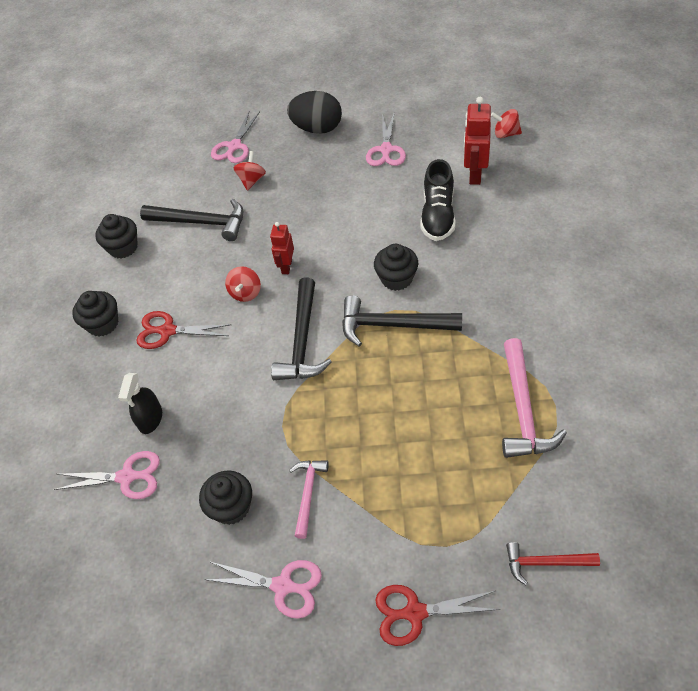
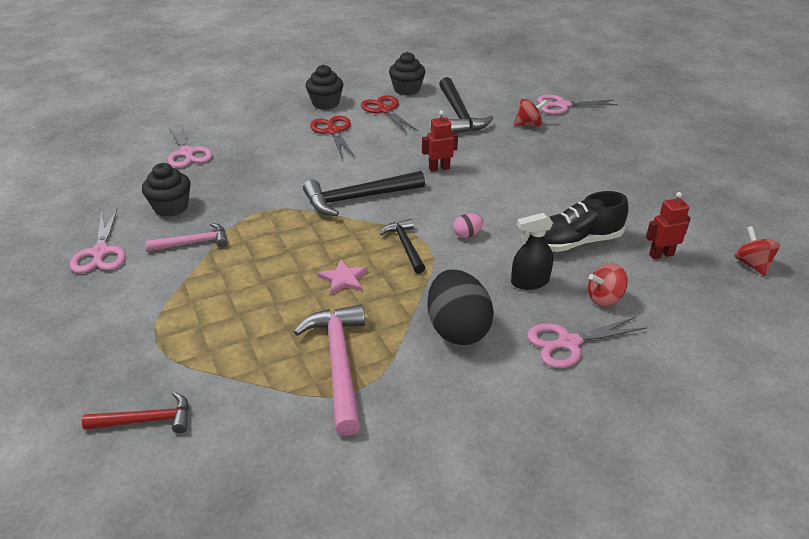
camera: 60 degrees right, 15 degrees down
(150, 419) = (244, 148): black spray bottle -> black spray bottle (530, 282)
(246, 293) = (395, 156): red spinning top -> red spinning top (604, 298)
(317, 129) = (628, 140): black egg -> black egg (457, 329)
(386, 150) = (640, 187): pink scissors -> pink scissors (569, 343)
(392, 325) = (405, 246): black hammer -> black hammer, size x0.60
(396, 278) = (467, 235): black cupcake -> pink egg
(415, 612) = (80, 336): red scissors -> red scissors (385, 110)
(419, 381) = (343, 279): none -> pink star
(474, 174) = (661, 254): red robot -> red robot, size x0.64
(522, 410) = (339, 363): pink hammer -> pink hammer turned 105 degrees clockwise
(545, 563) = (146, 420): red hammer -> red hammer turned 105 degrees clockwise

